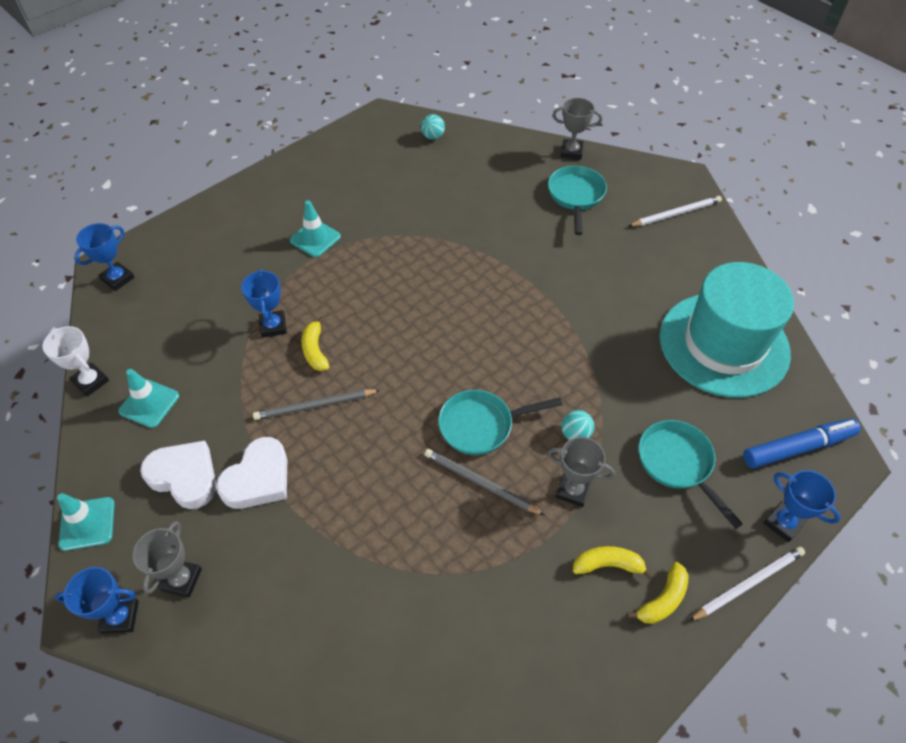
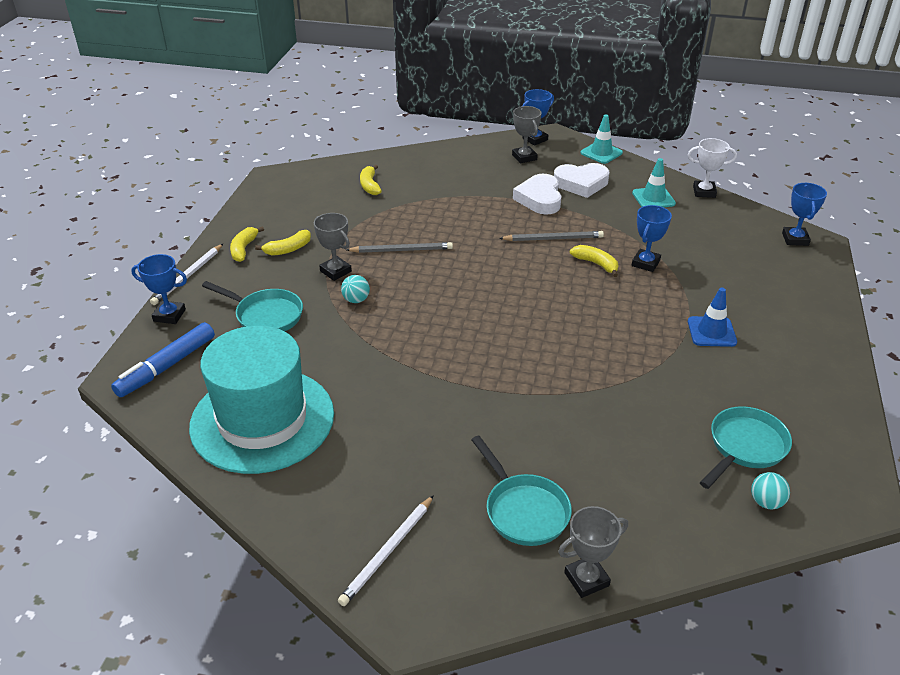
camera: 145 degrees right, 15 degrees down
(273, 326) = (645, 263): blue trophy -> blue trophy turned 75 degrees clockwise
(315, 238) = (711, 332): turquoise traffic cone -> blue traffic cone
(315, 406) = (553, 239): grey pencil -> grey pencil turned 45 degrees clockwise
(428, 648) = (370, 185): none -> yellow banana
(481, 425) = (430, 276): turquoise pan -> turquoise pan (745, 447)
(573, 490) = (335, 271): grey trophy -> grey trophy turned 60 degrees clockwise

